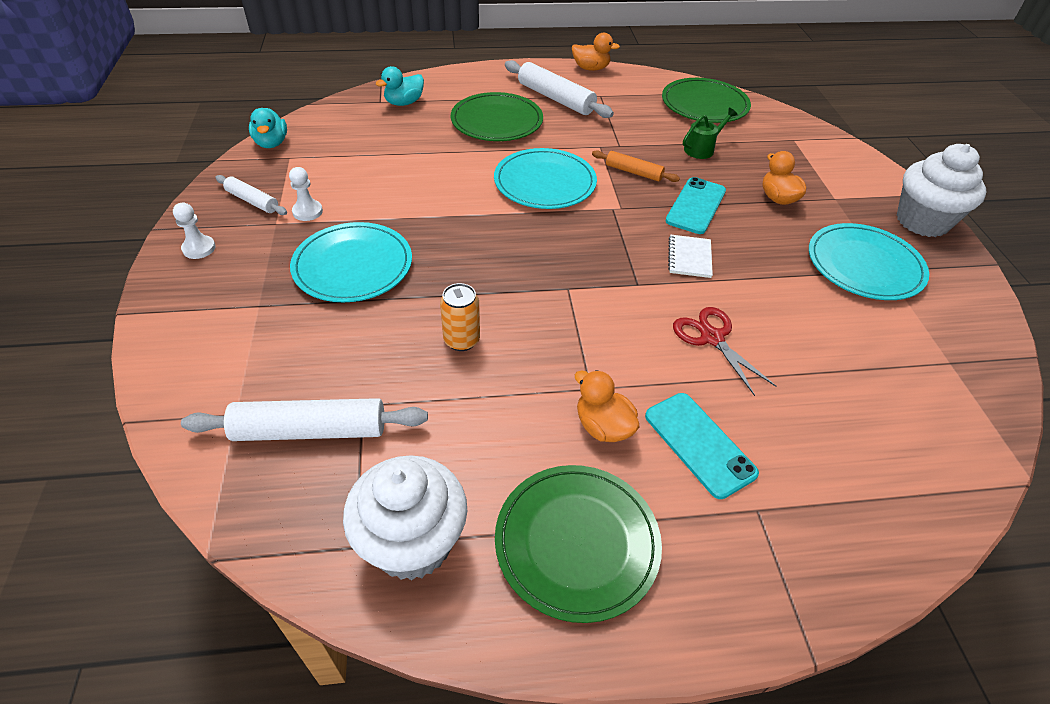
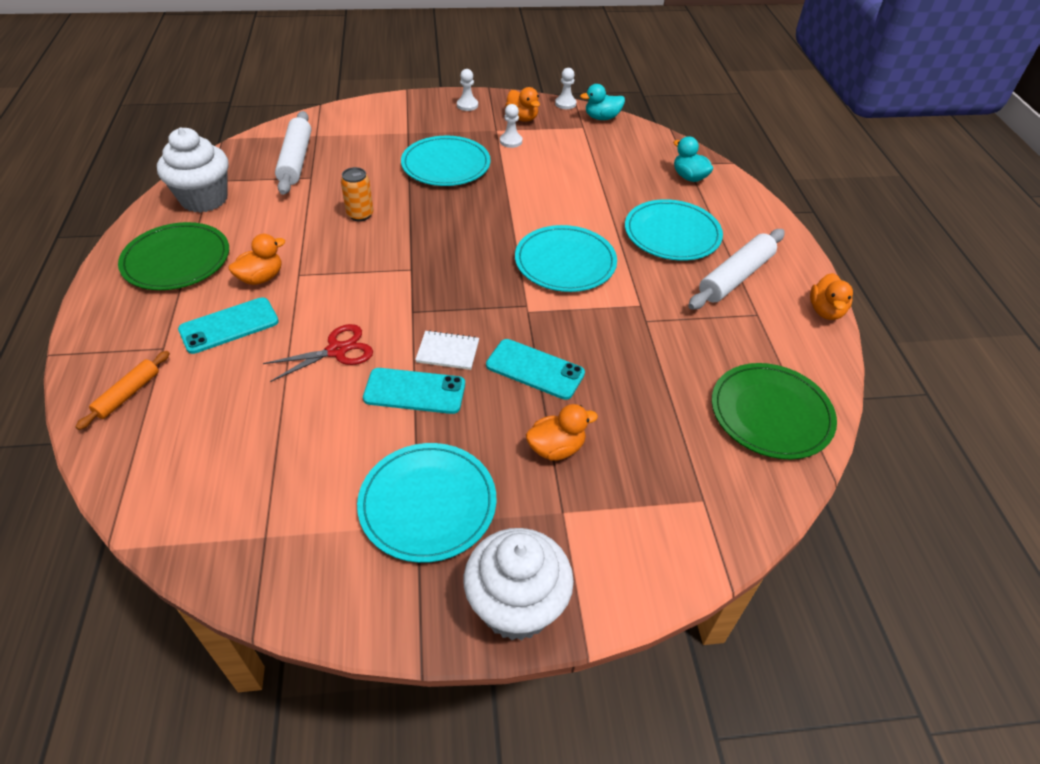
camera: 90 degrees right, 0 degrees up
(227, 167) = (565, 104): none -> white pawn
(252, 201) = (522, 118): white rolling pin -> orange duck
(497, 121) = (672, 234): green plate -> turquoise plate
(633, 172) = (593, 326): orange rolling pin -> orange rolling pin (128, 394)
(702, 149) = (655, 393): green watering can -> none
(747, 277) = (414, 391): none -> turquoise phone

